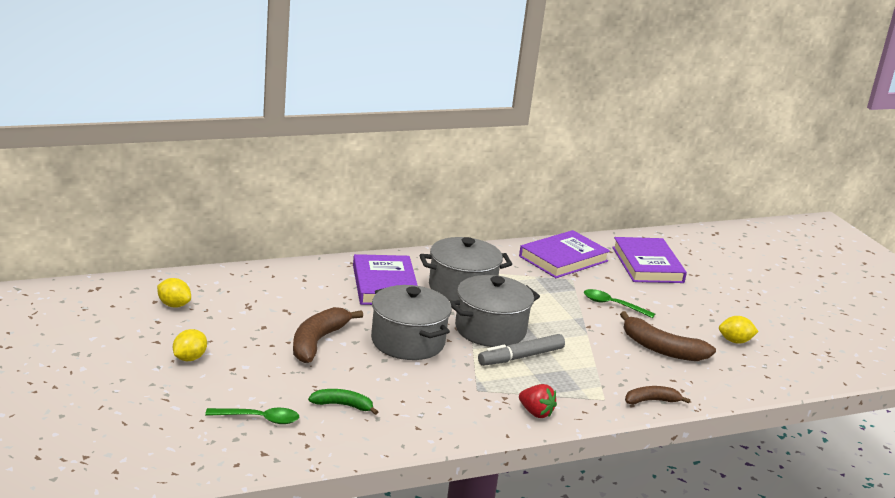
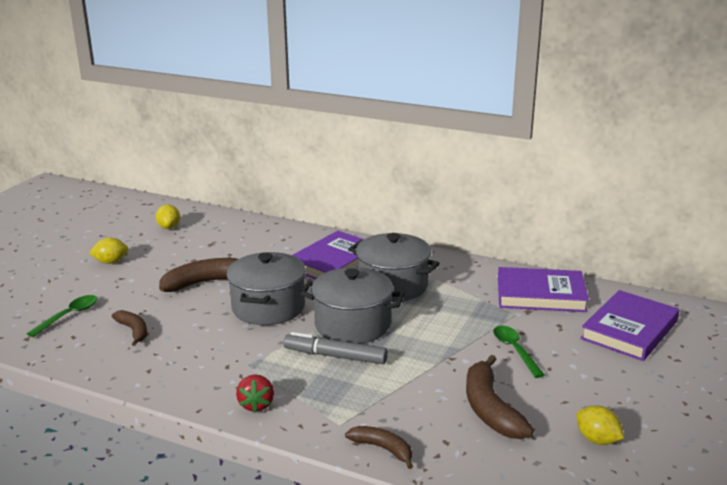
camera: 50 degrees right, 0 degrees up
(259, 419) = (69, 316): green spoon -> green spoon turned 105 degrees counterclockwise
(343, 405) = (133, 331): green banana -> brown banana

